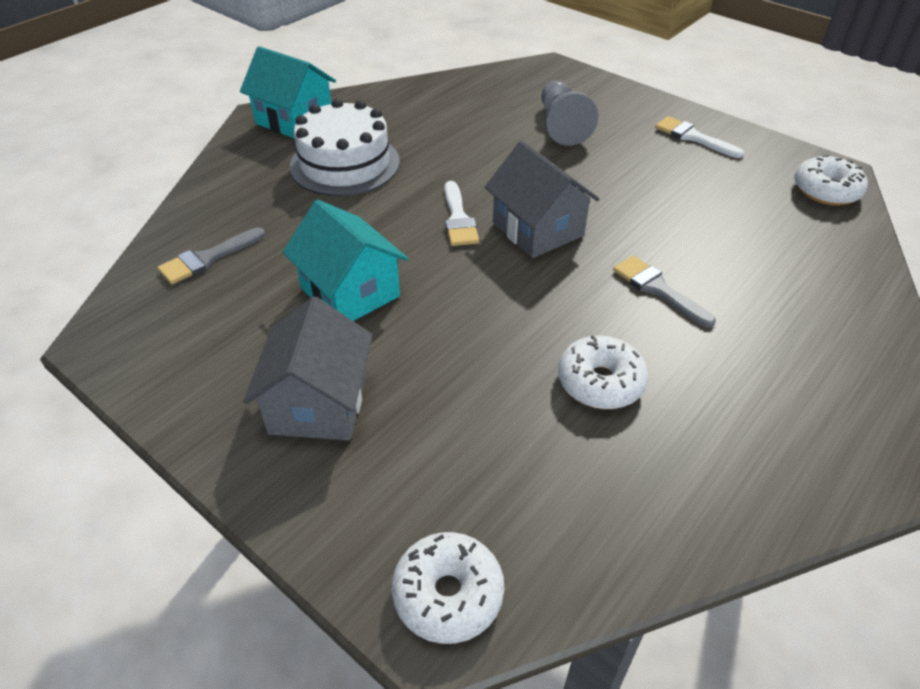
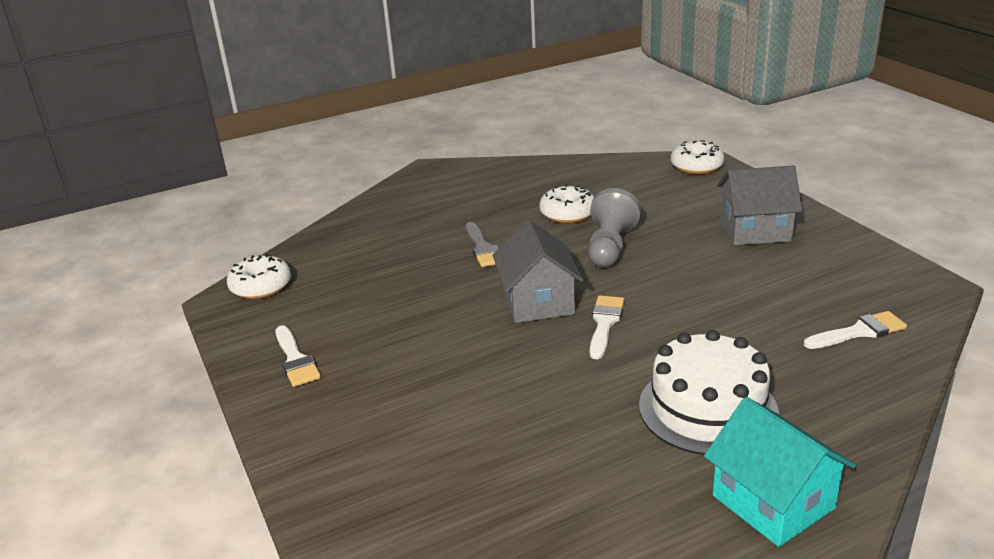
camera: 155 degrees left, 15 degrees down
(207, 258) = (859, 332): grey brush -> white brush
(318, 403) = (755, 230): grey house -> grey house turned 60 degrees clockwise
(350, 292) = (723, 284): turquoise house -> none
(561, 126) = (418, 406): grey pawn -> grey pawn (610, 247)

